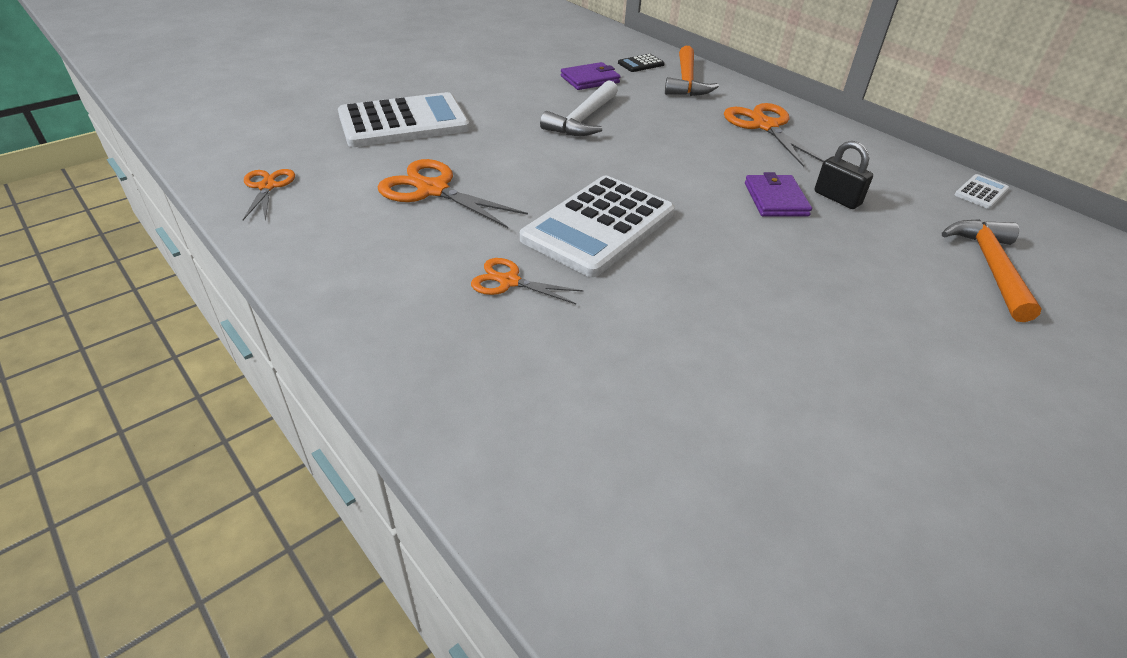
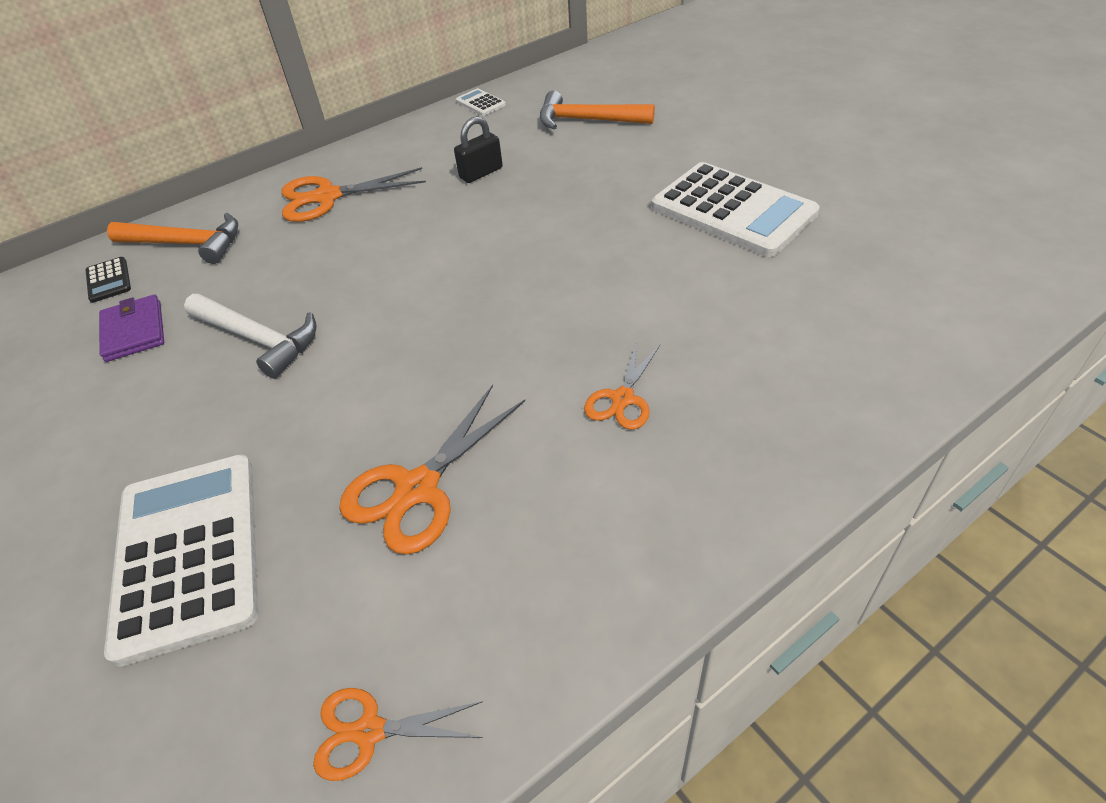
camera: 80 degrees left, 5 degrees up
(599, 226) = (518, 329): white calculator -> white calculator (733, 210)
(775, 199) = (478, 207): purple wallet -> none

